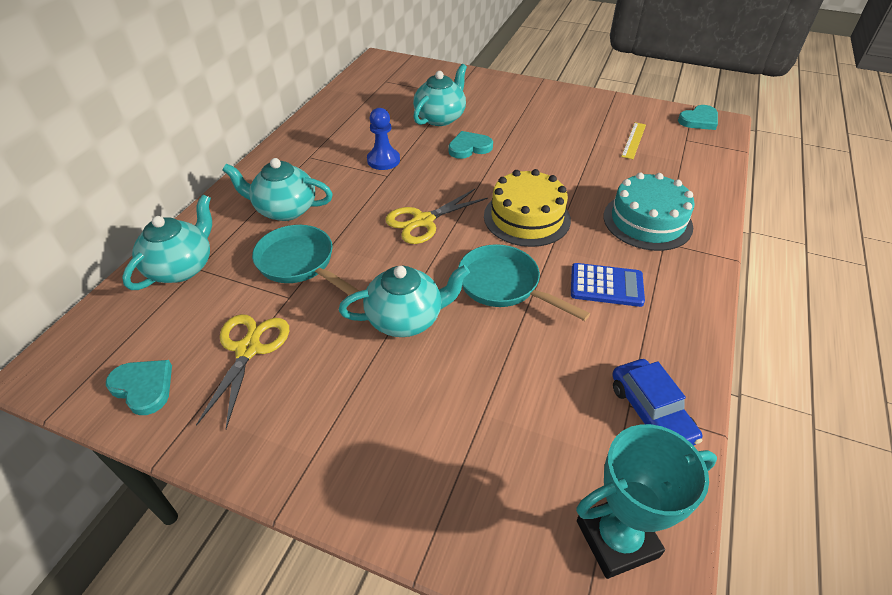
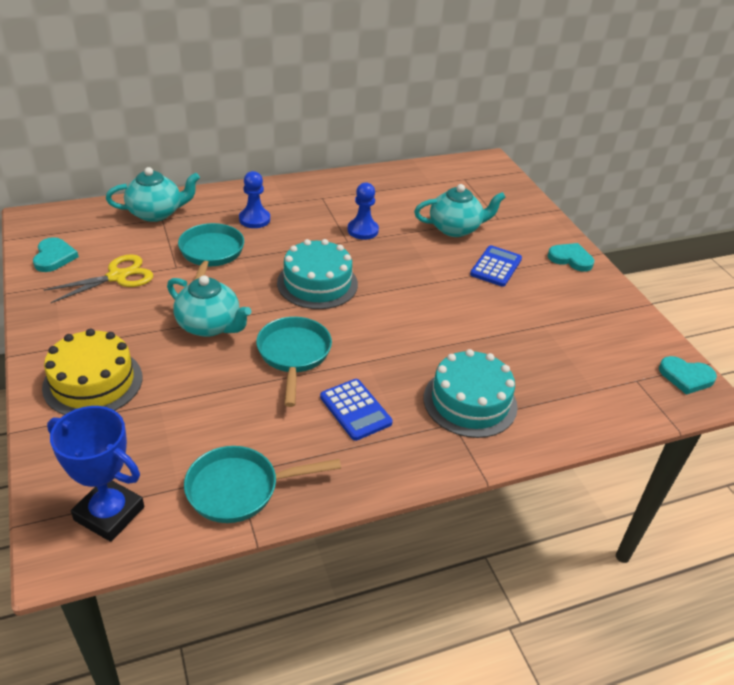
camera: 45 degrees right, 5 degrees down
(285, 209) = (254, 219): turquoise teapot -> blue pawn
(423, 221) = (317, 283): yellow scissors -> turquoise cake
(469, 147) = (436, 261): turquoise heart -> turquoise heart (570, 259)
(507, 126) = (496, 267): none -> blue calculator
(527, 218) = (386, 332): yellow cake -> yellow cake (93, 382)
(617, 538) = (109, 513): turquoise trophy -> blue trophy
(634, 140) = (583, 347): yellow ruler -> none
(651, 412) = (240, 489): blue car -> turquoise pan

